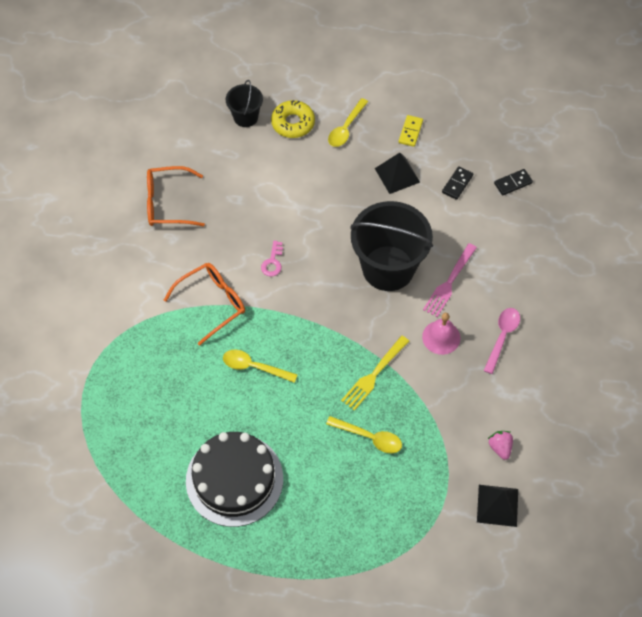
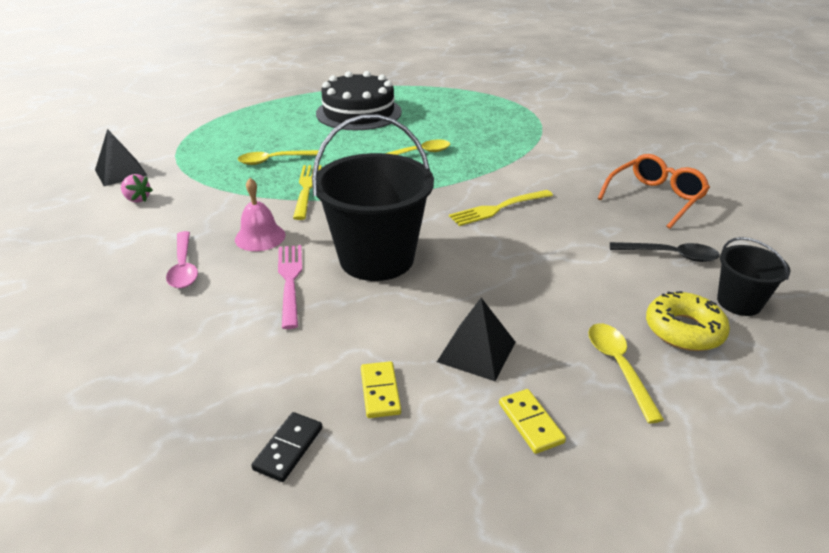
camera: 140 degrees right, 25 degrees down
(212, 303) = (506, 166): orange glasses -> none
(231, 161) = (670, 255): none -> black spoon
(272, 262) = (498, 208): pink key -> yellow fork
(457, 184) = (380, 391): black domino -> yellow domino

